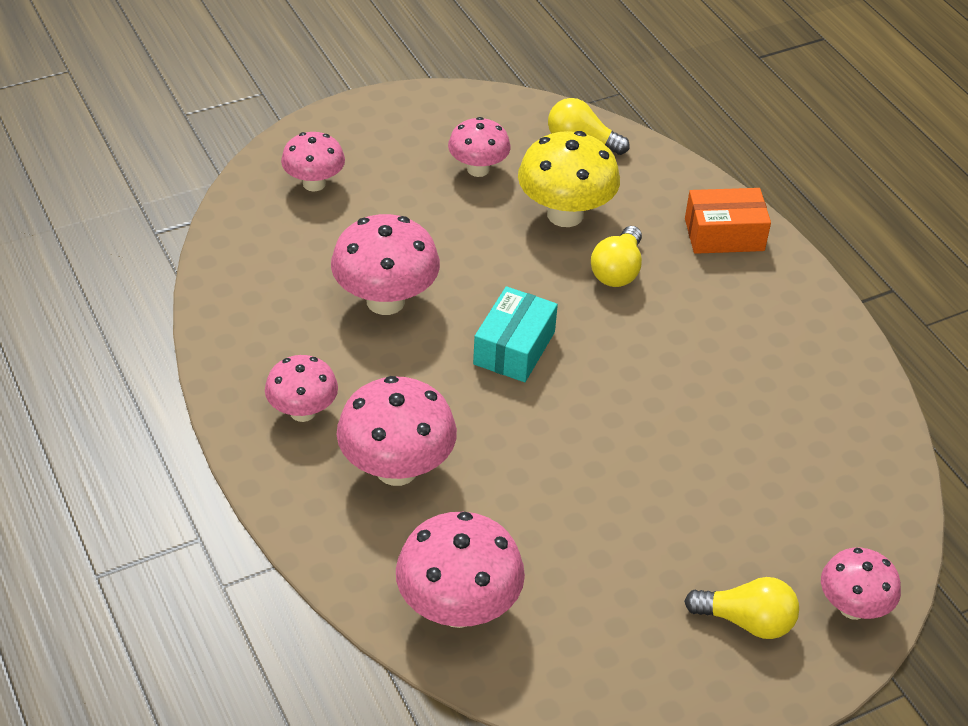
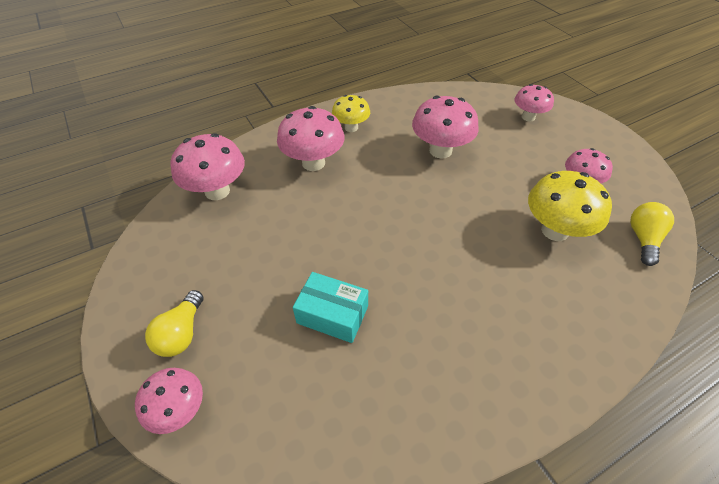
camera: 90 degrees right, 5 degrees up
(303, 412) = (351, 127): pink mushroom -> yellow mushroom
(514, 348) = (415, 207): turquoise box -> turquoise box (332, 314)
(617, 271) = (506, 261): yellow light bulb -> none
(724, 234) = (579, 337): orange box -> none

